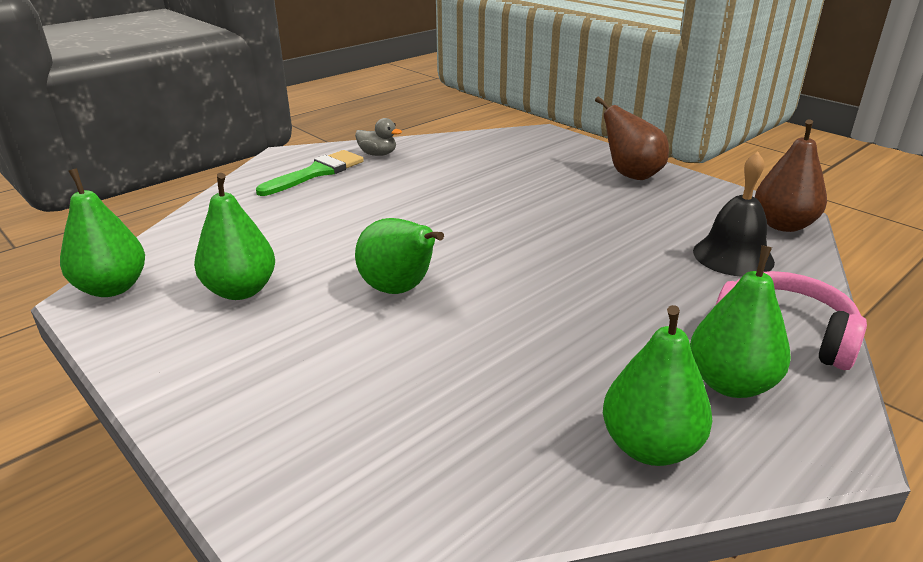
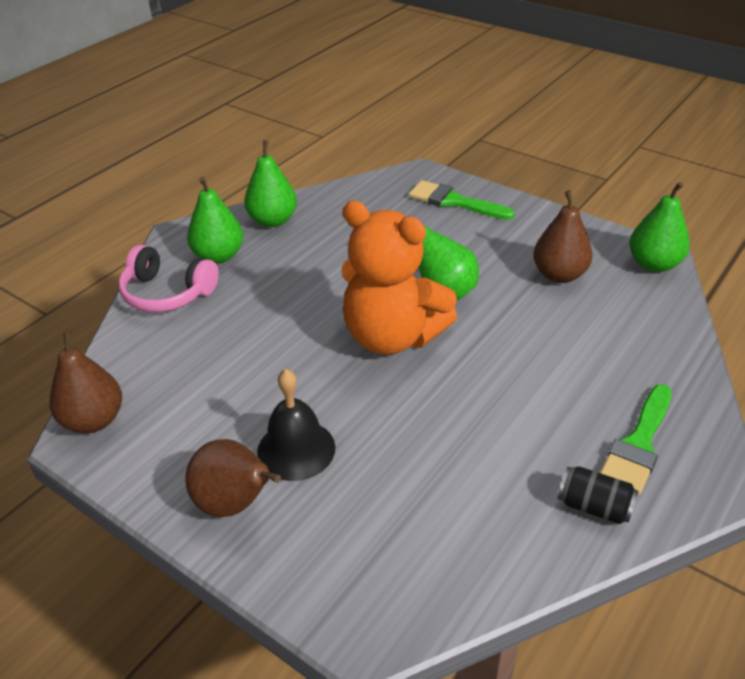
camera: 170 degrees right, 10 degrees up
(241, 290) = (559, 275): green pear -> brown pear
(284, 437) = (454, 202): none -> green brush
(378, 154) = (594, 507): grey duck -> black can
(481, 254) = (392, 336): none -> orange teddy bear
(733, 256) = (168, 366): black bell -> black bell (296, 449)

